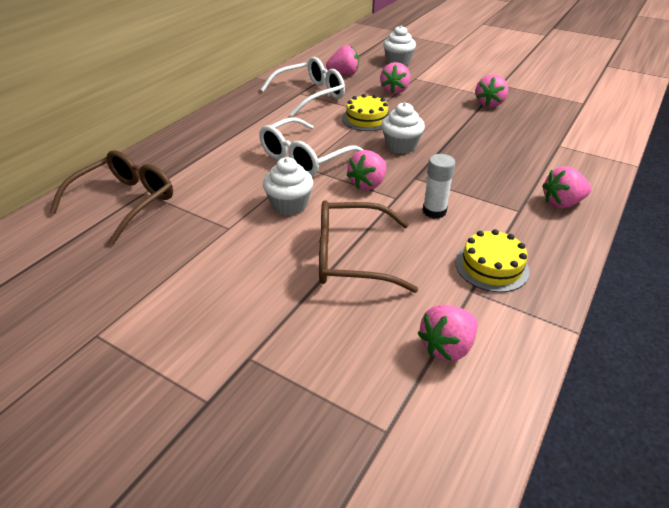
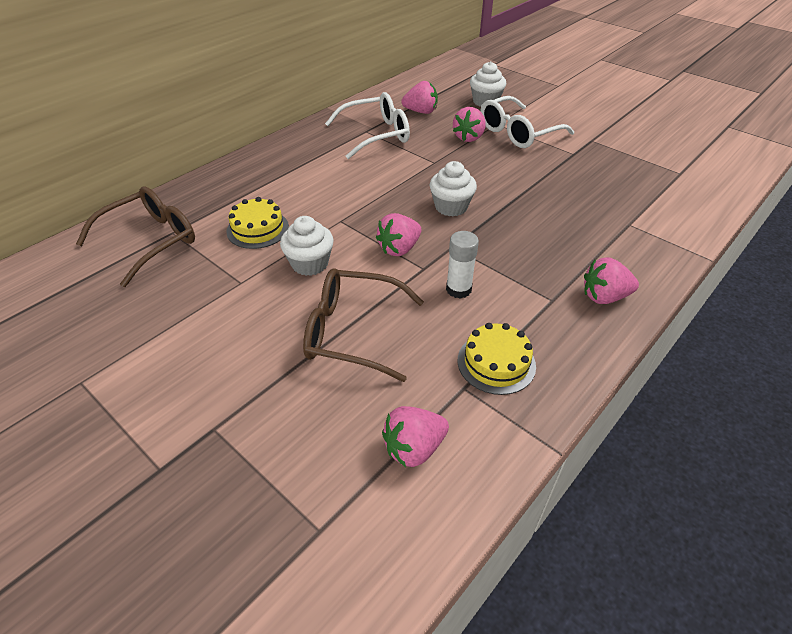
camera: 10 degrees right, 5 degrees up
(304, 158) = (344, 210): white glasses -> white glasses (517, 132)
(366, 119) = (426, 170): yellow cake -> yellow cake (258, 229)
(489, 104) = (569, 164): pink strawberry -> none

